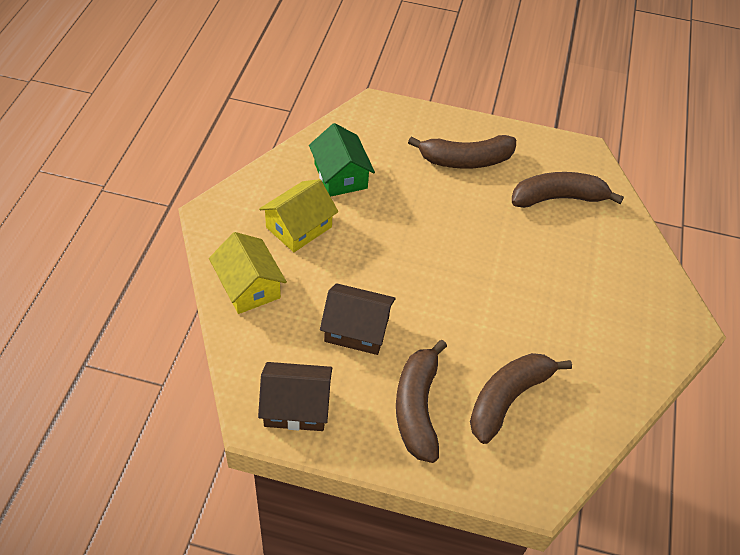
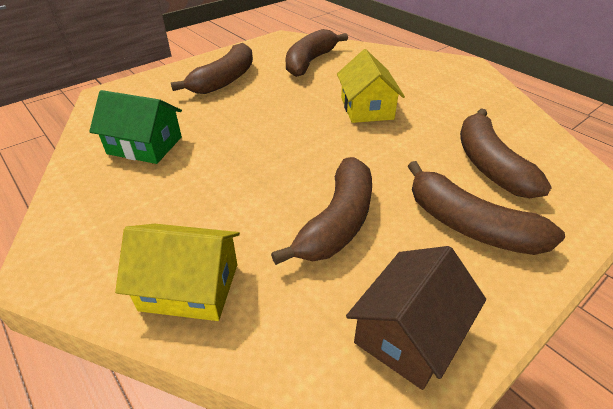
camera: 50 degrees left, 10 degrees down
(299, 227) = (164, 202): yellow house -> yellow house (366, 108)
(356, 329) = (337, 222): brown house -> brown banana

